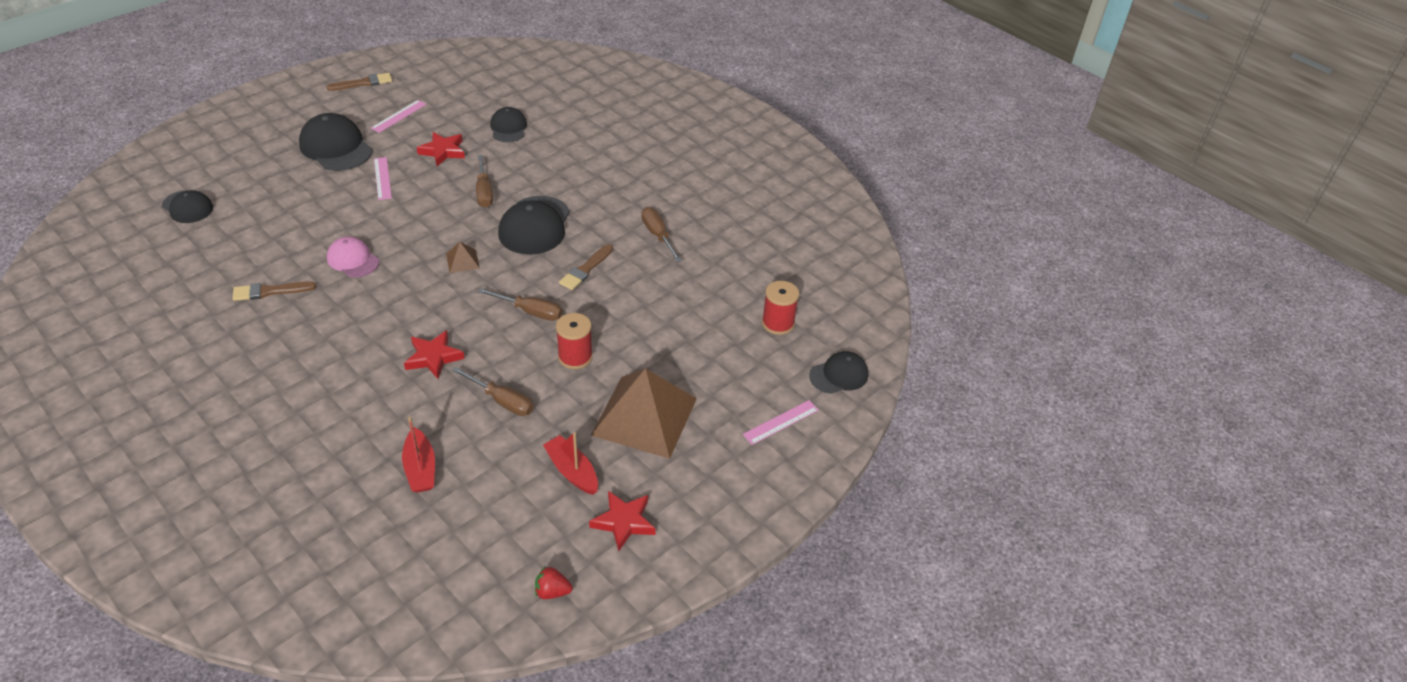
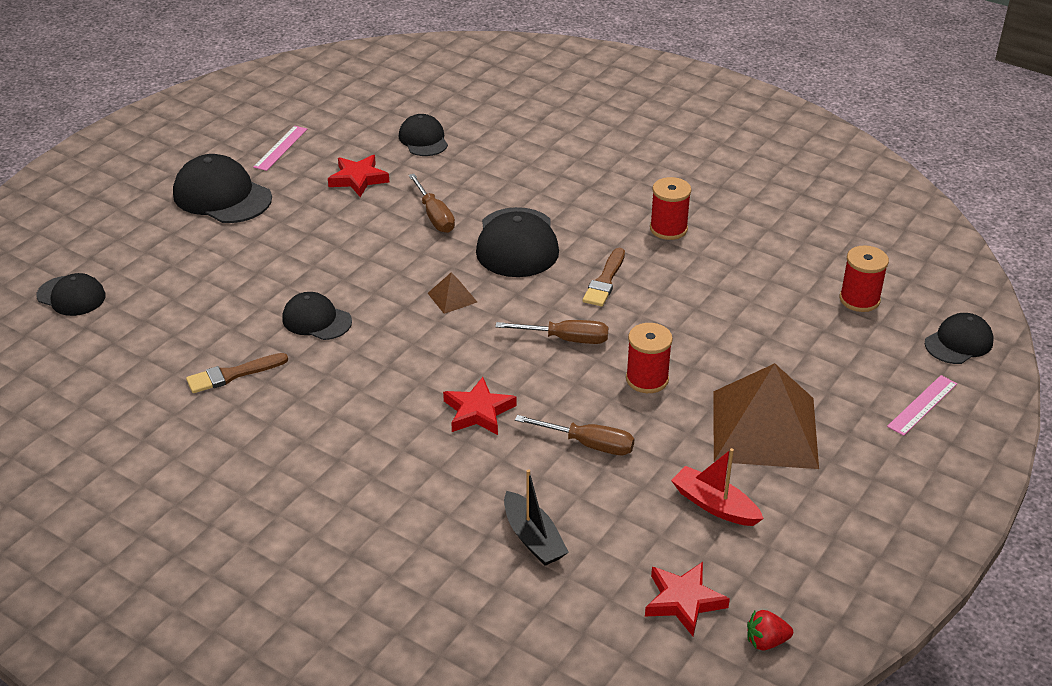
camera: 10 degrees left, 5 degrees down
(353, 260) = (316, 320): pink cap -> black cap
(363, 83) = (215, 117): brown brush -> none
(382, 178) = (300, 221): pink ruler -> none
(420, 468) = (533, 538): red boat -> black boat
(624, 522) = (805, 548): red star -> red star (683, 601)
(658, 235) = (668, 229): brown screwdriver -> red spool

